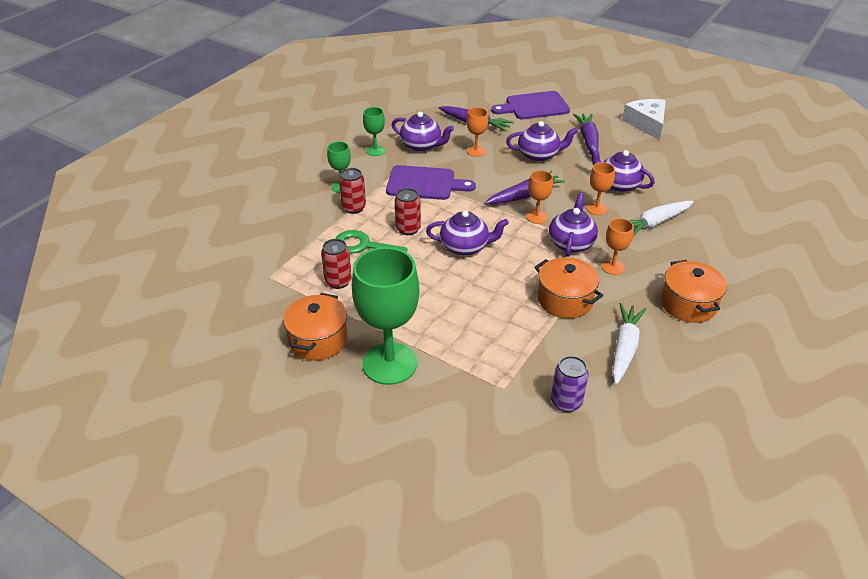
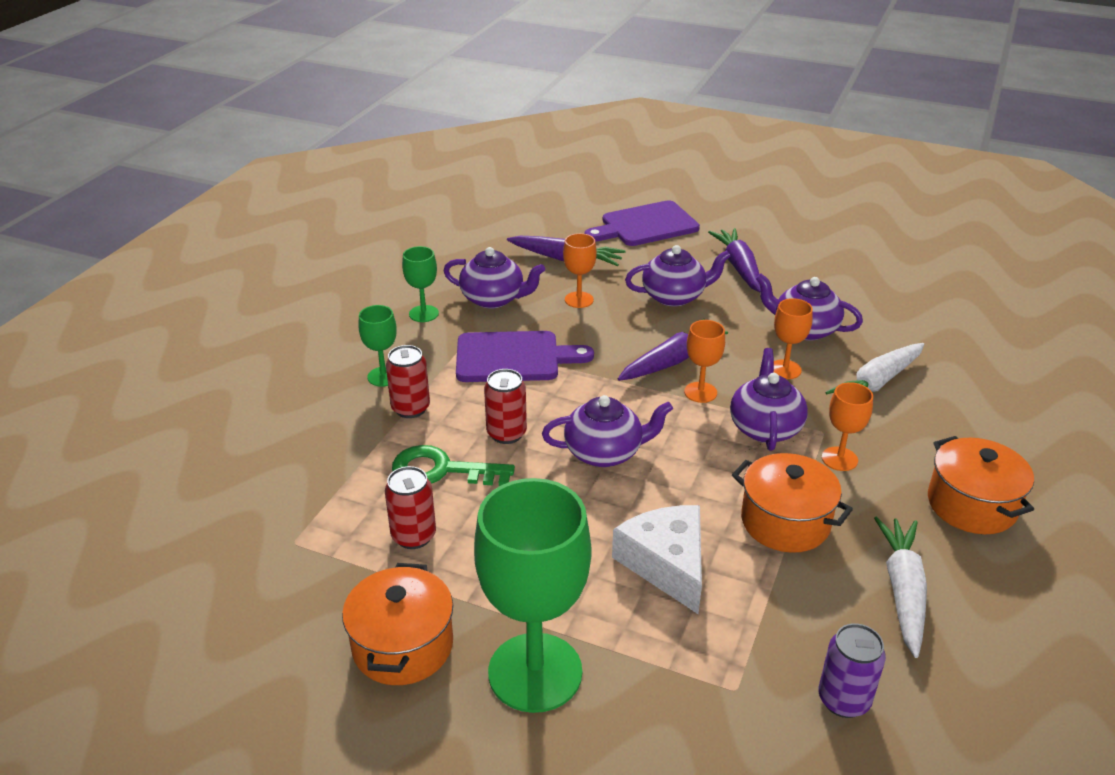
camera: 10 degrees left, 5 degrees down
(647, 124) = (814, 236): white cheese -> white cheese (666, 563)

